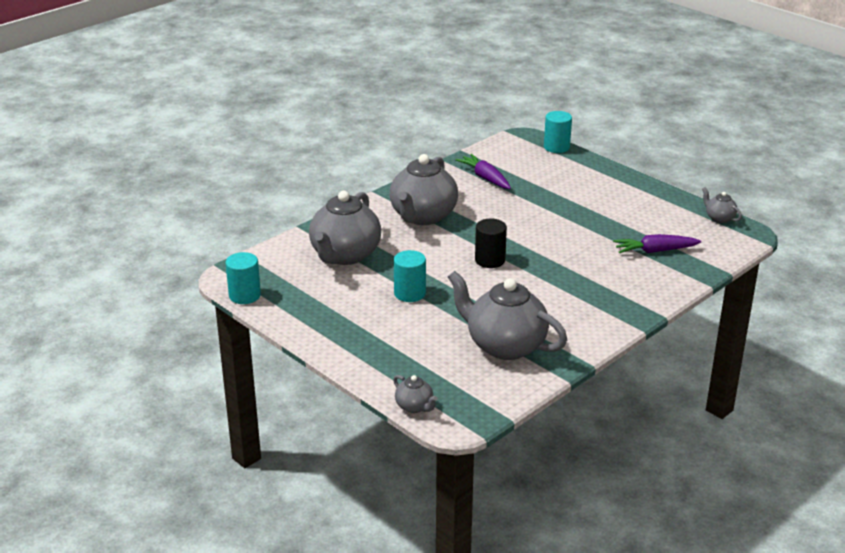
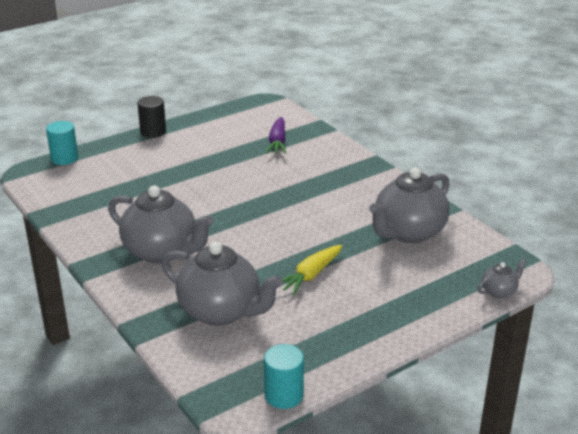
camera: 80 degrees left, 0 degrees up
(410, 293) = (310, 275): turquoise cylinder -> yellow carrot
(485, 178) = (102, 205): purple carrot -> none
(490, 260) = (264, 222): black cylinder -> black cylinder (153, 132)
(719, 218) = (237, 108): grey teapot -> none

